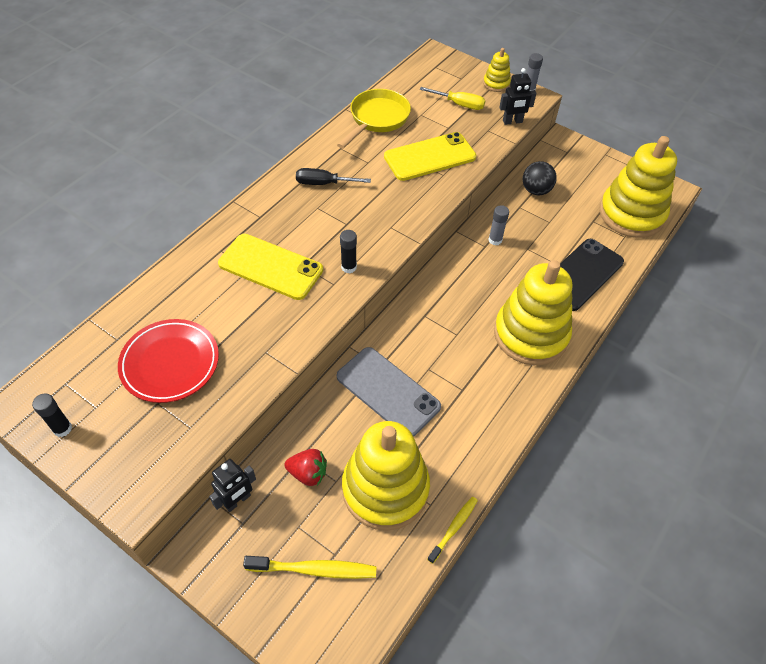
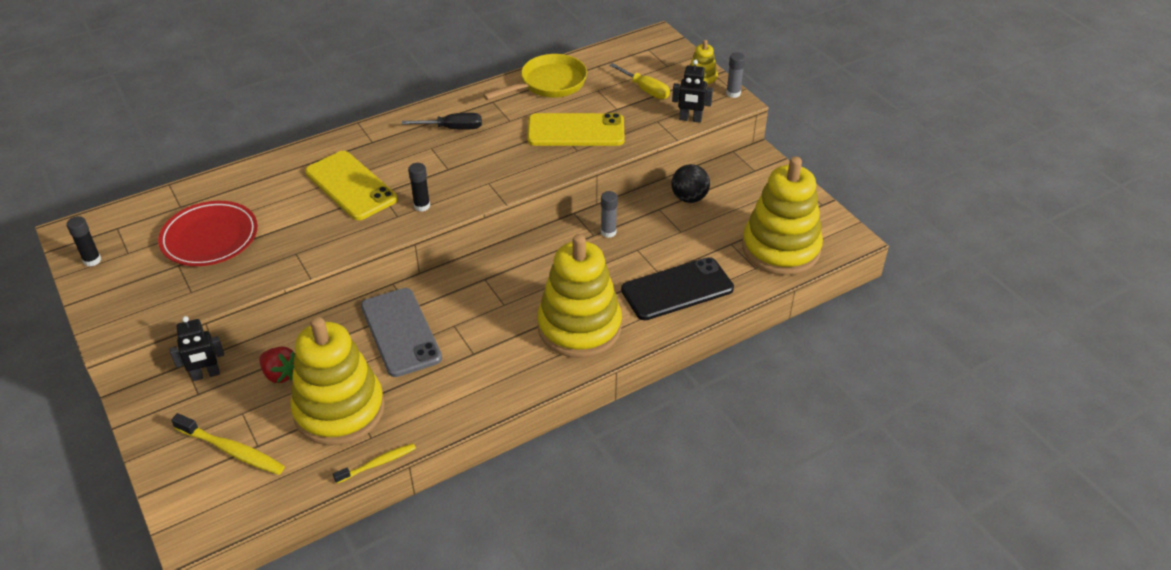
camera: 25 degrees right, 10 degrees down
(324, 183) = (452, 128): black screwdriver -> black screwdriver turned 150 degrees clockwise

